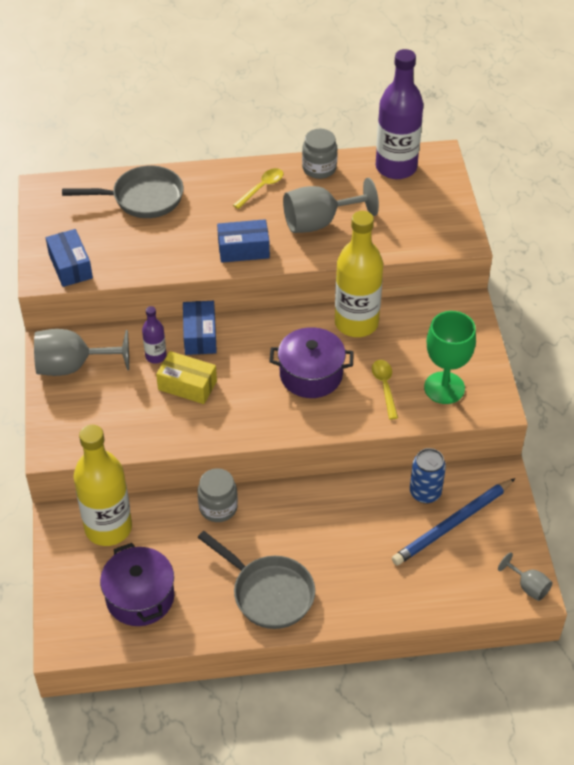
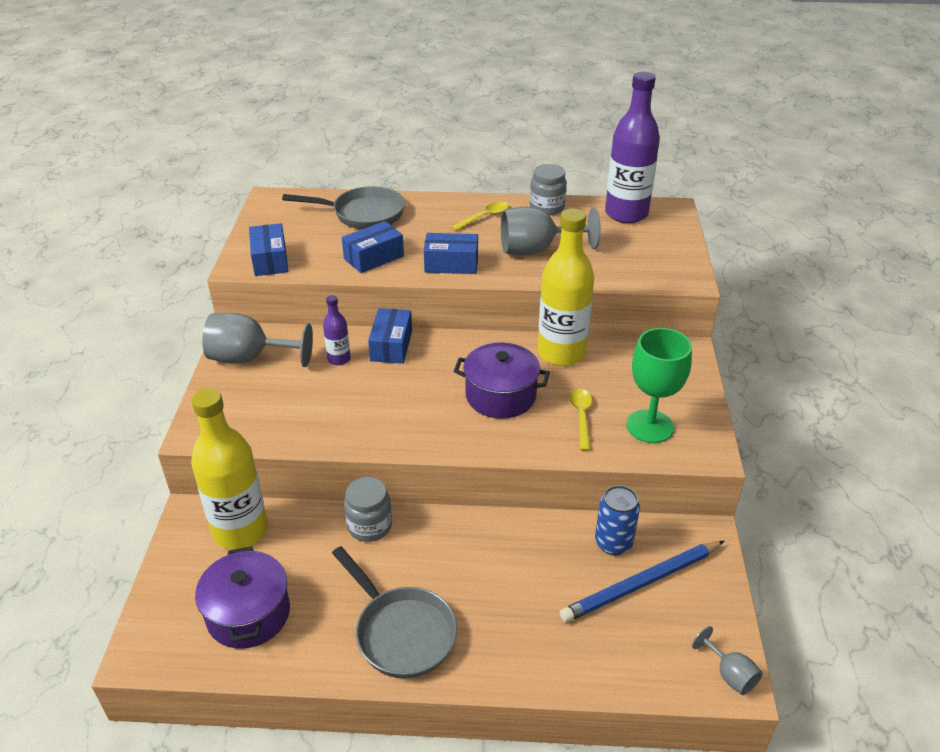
camera: 10 degrees right, 10 degrees down
(168, 251) = (374, 257): none -> blue box
(187, 385) = (363, 390): yellow box -> none

